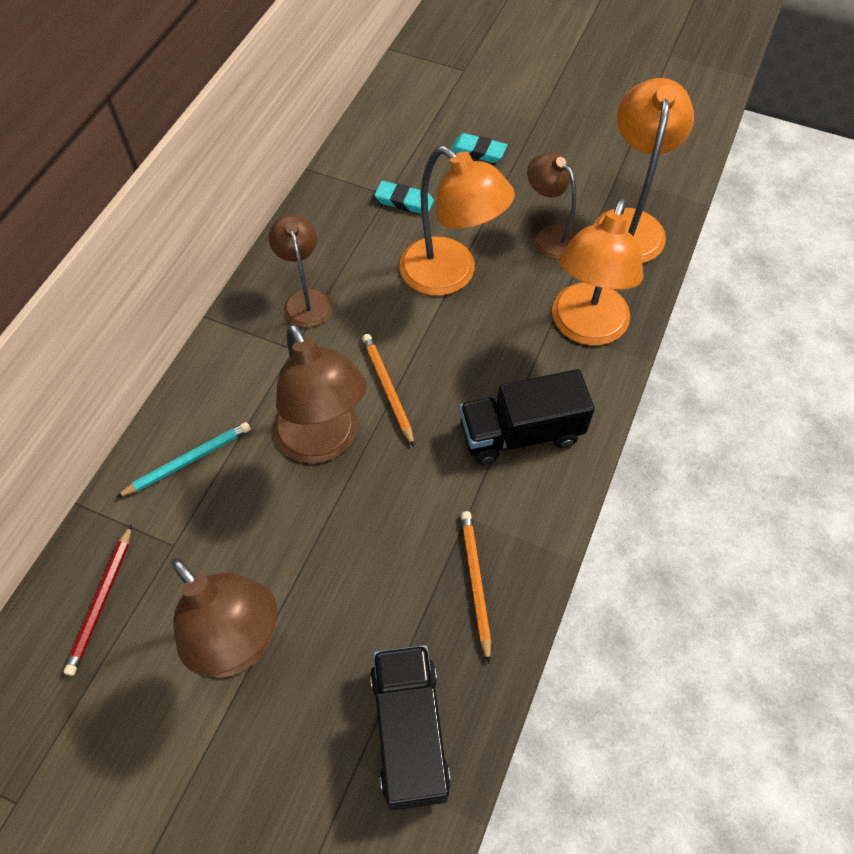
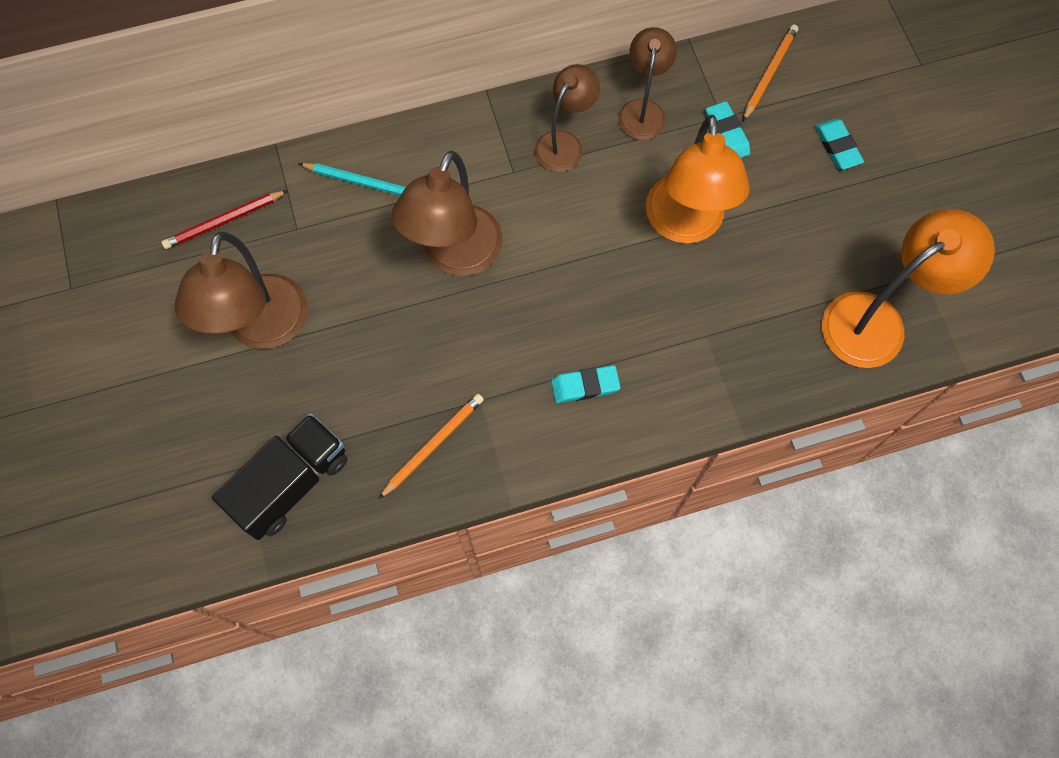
camera: 50 degrees right, 10 degrees up
(387, 389) = (538, 263): orange pencil -> orange pencil (769, 73)
(521, 433) = (585, 386): black truck -> turquoise eraser
(550, 236) = (800, 269): brown lamp -> brown lamp (643, 110)
(585, 328) = (730, 363): orange lamp -> none

